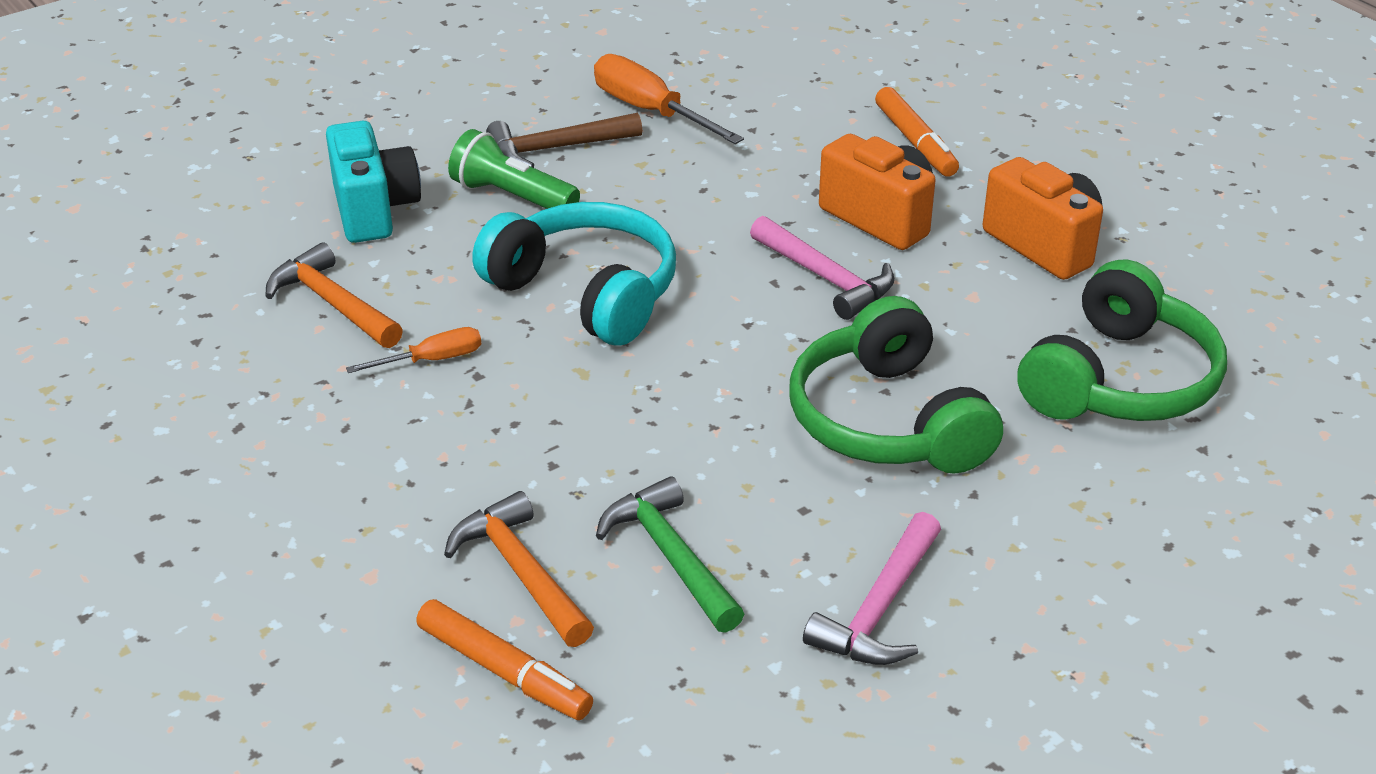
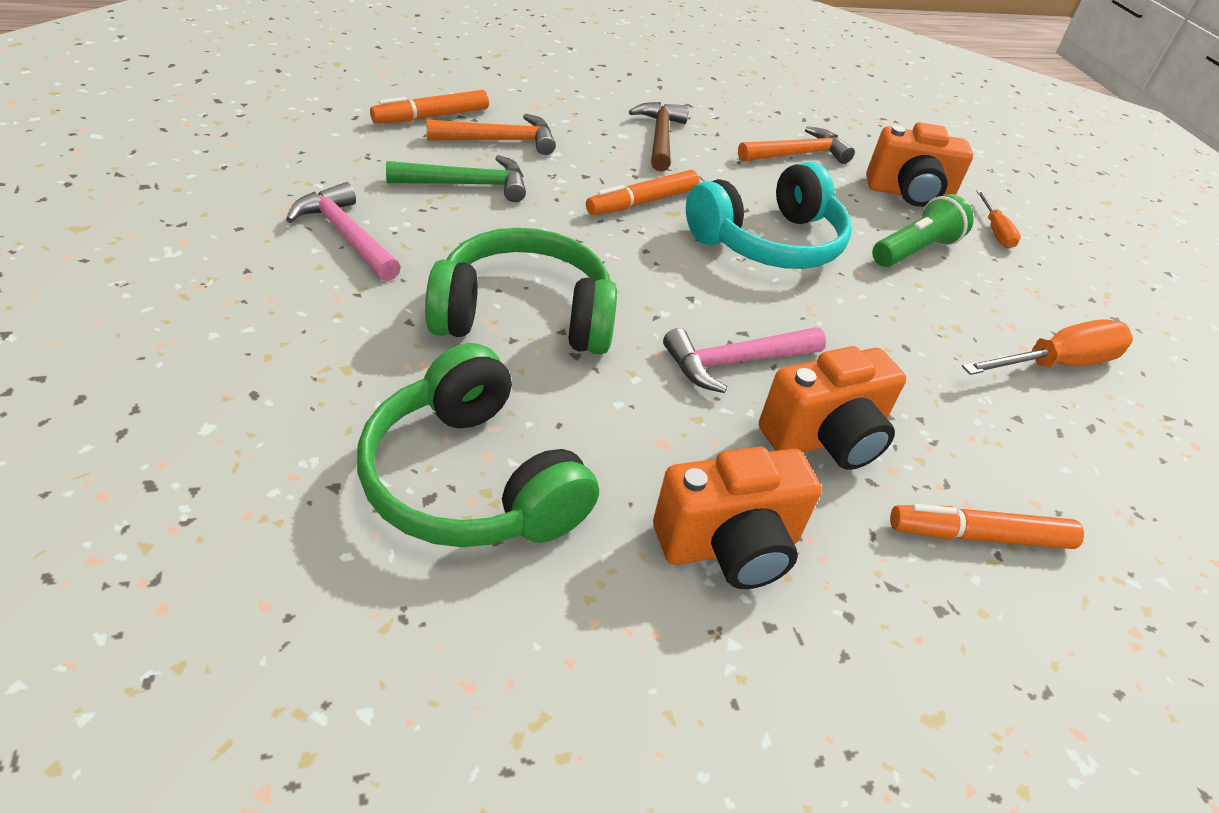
camera: 105 degrees right, 5 degrees up
(374, 210) = (908, 194): turquoise camera -> orange camera
(432, 360) = (718, 168): orange screwdriver -> orange screwdriver (995, 231)
(555, 149) = (989, 292): brown hammer -> brown hammer (660, 137)
(580, 400) = (642, 202): none -> orange marker

